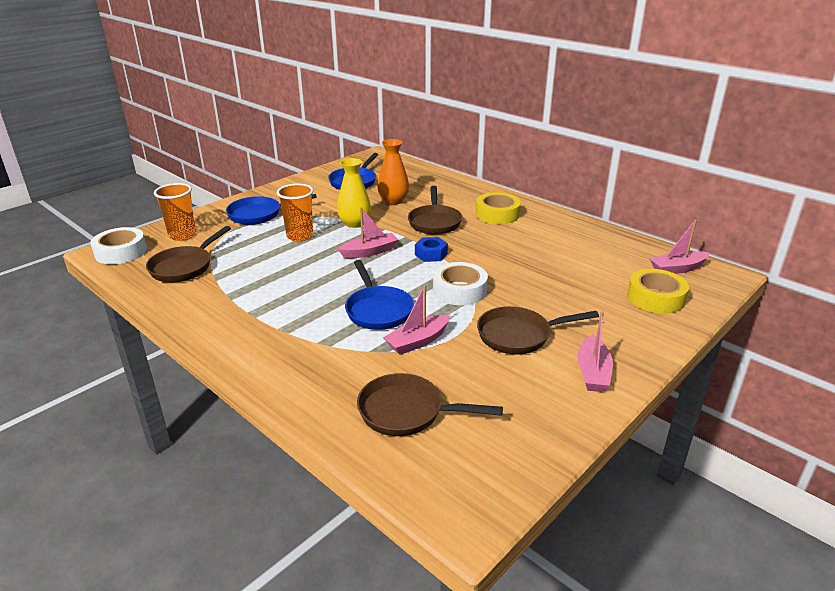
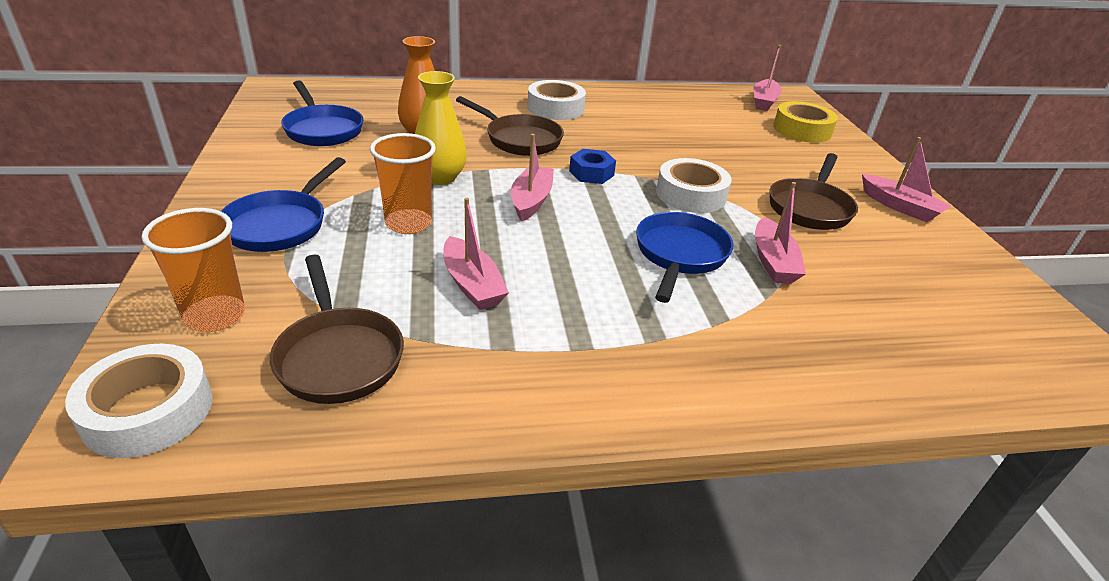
camera: 55 degrees left, 5 degrees up
(269, 270) = (472, 284): none -> pink boat
(378, 310) = (680, 255): blue pan -> blue pan turned 90 degrees counterclockwise
(407, 412) = (909, 328): brown pan -> none
(497, 214) = (555, 108): yellow tape -> white tape

